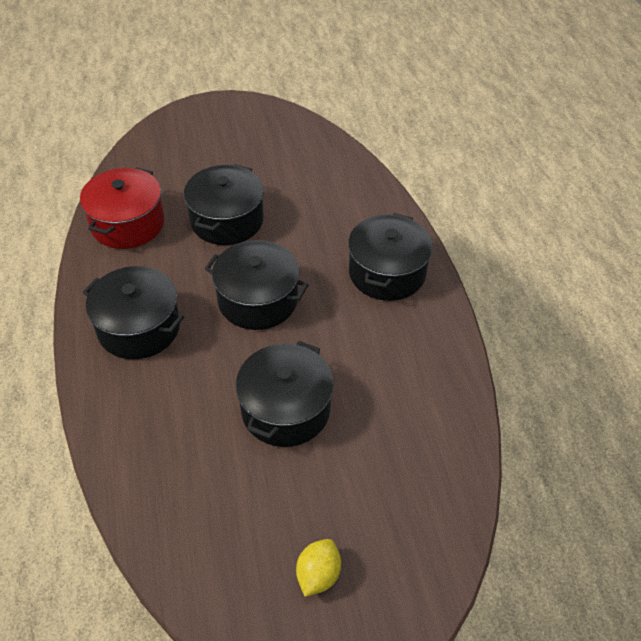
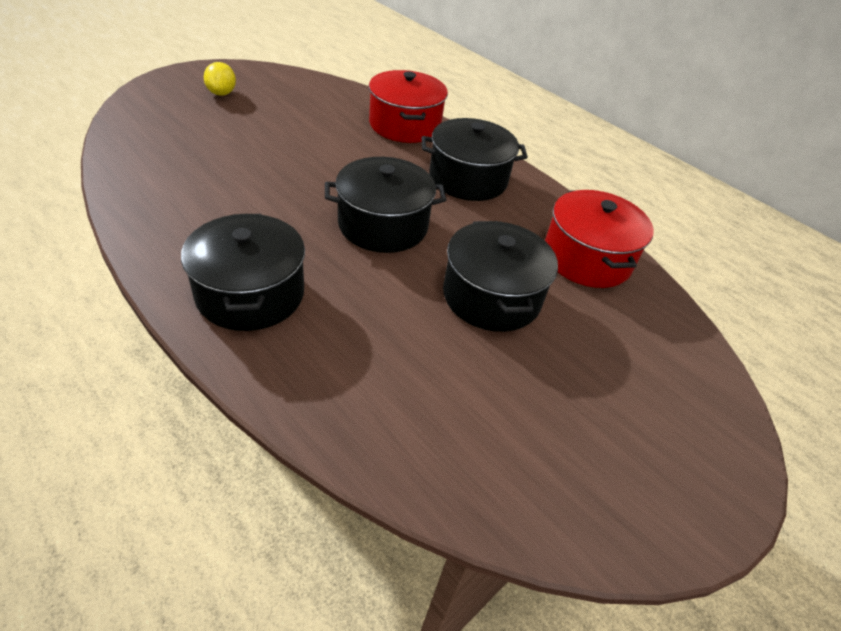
camera: 145 degrees right, 5 degrees down
(131, 430) = (404, 125): none -> red pot
(285, 409) = (296, 157): black pot -> none

